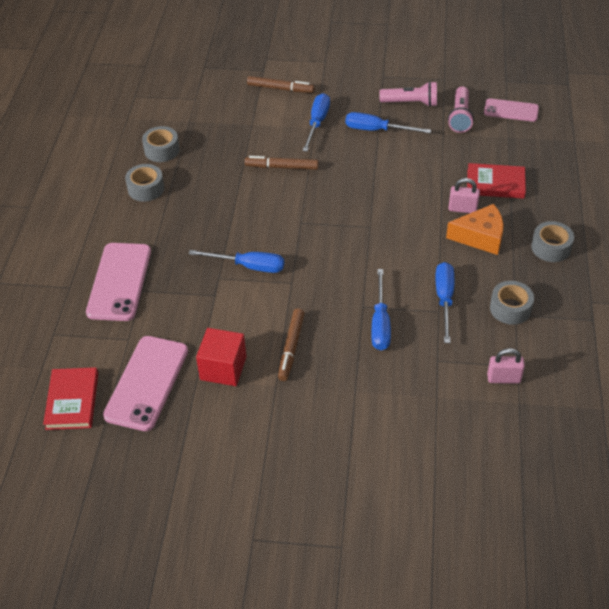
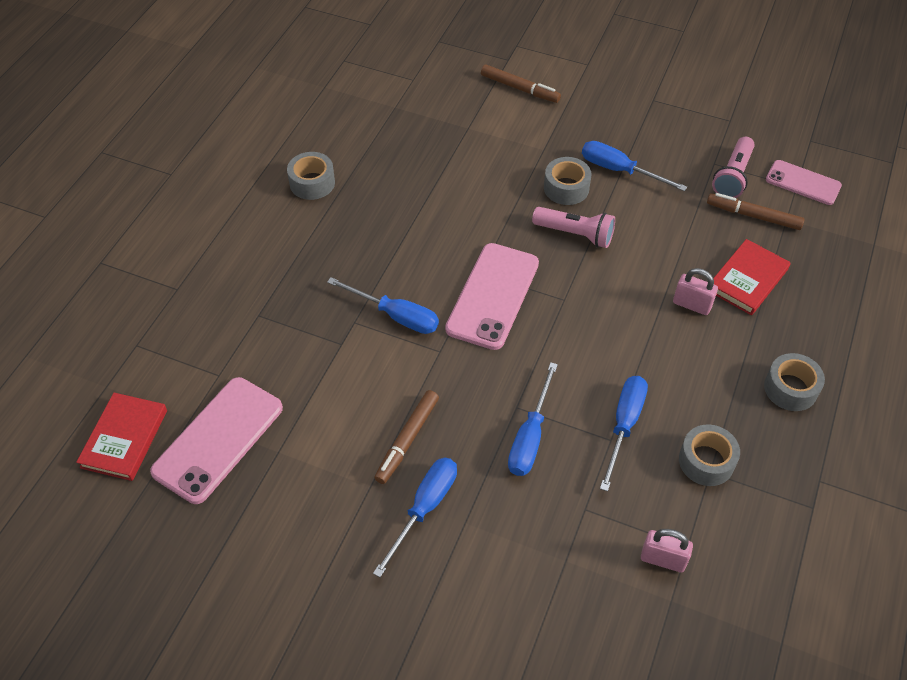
camera: 15 degrees right, 5 degrees up
(119, 282) = (236, 297): pink phone -> pink phone (493, 296)
(162, 150) = (349, 137): grey tape -> grey tape (566, 188)
(223, 368) = (315, 445): red cube -> none
(281, 167) = (484, 193): brown marker -> brown marker (753, 216)
(317, 123) = (548, 144): blue screwdriver -> blue screwdriver (424, 509)
(411, 103) = (676, 143): pink flashlight -> pink flashlight (575, 234)
(480, 237) = (702, 350): orange cheese -> none
(495, 183) = (747, 280): red book -> red book turned 75 degrees counterclockwise

